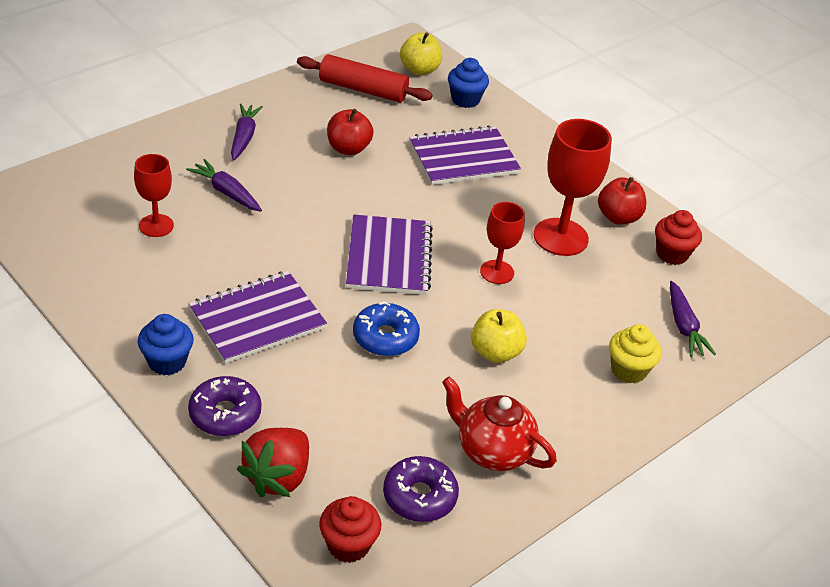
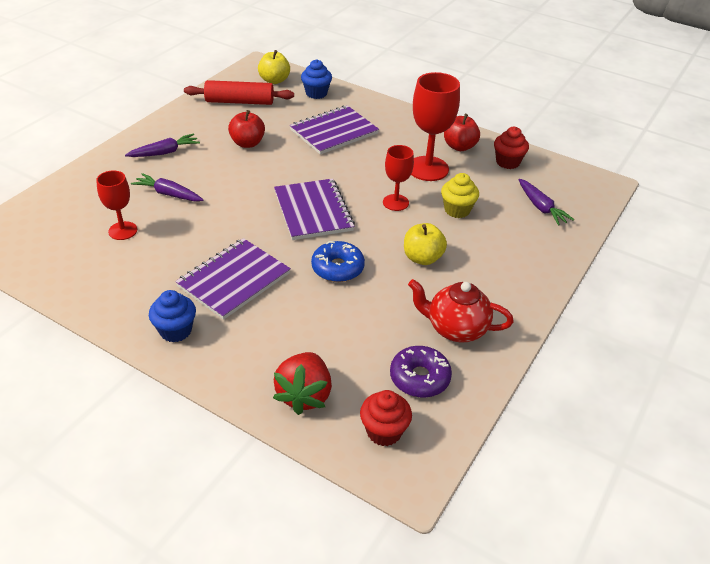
camera: 15 degrees left, 0 degrees up
(225, 414) = (240, 358): purple donut -> none
(244, 137) = (165, 152): purple carrot -> purple carrot turned 75 degrees clockwise
(628, 370) = (520, 246): yellow cupcake -> yellow cupcake (457, 210)

